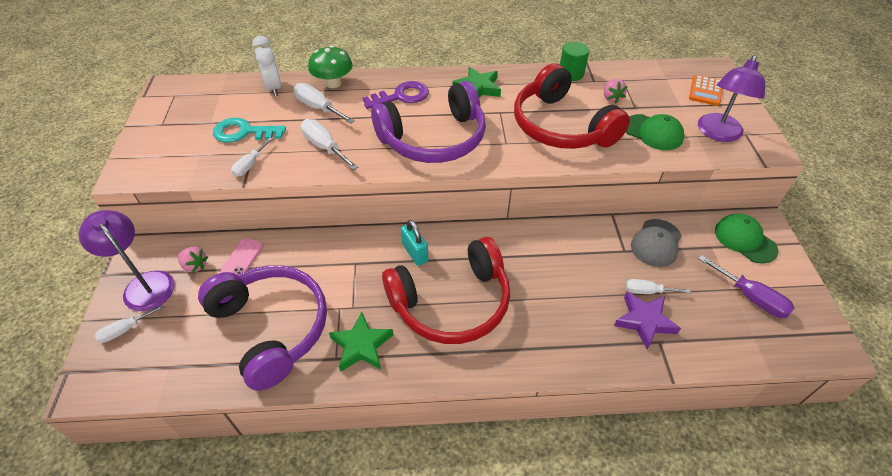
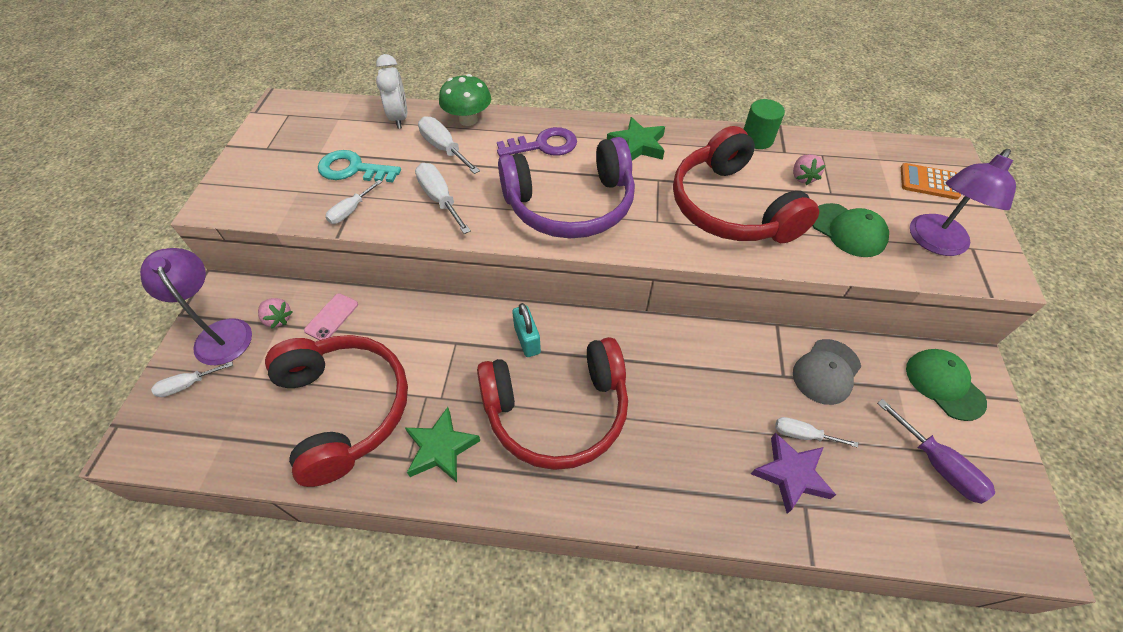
camera: 10 degrees right, 5 degrees up
(272, 327) = (345, 408): purple headphones -> red headphones
(705, 91) = (929, 182): orange calculator -> orange calculator turned 75 degrees clockwise

